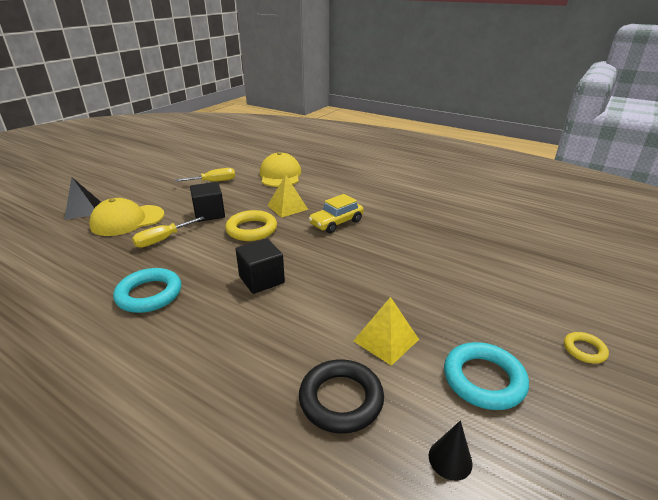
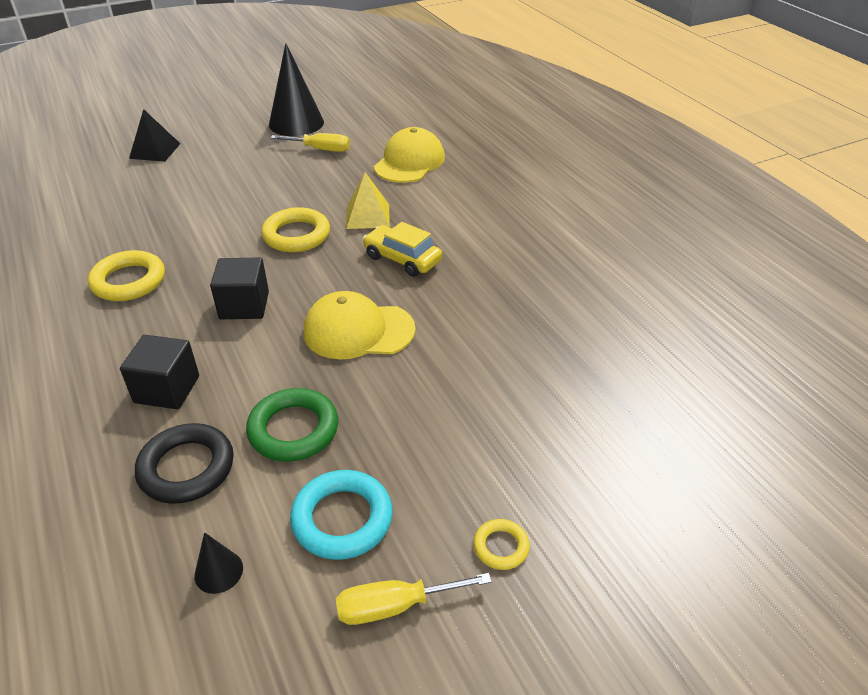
camera: 30 degrees right, 10 degrees up
(127, 220) = (184, 179): yellow cap -> yellow cap (358, 331)
(149, 294) = (129, 281): turquoise ring -> yellow ring
(162, 240) = (196, 217): yellow screwdriver -> yellow screwdriver (394, 606)
(180, 172) = (296, 123): none -> black cone
(209, 214) = (272, 197): black cube -> black cube (167, 389)
(336, 223) = (402, 259): yellow car -> yellow car turned 45 degrees clockwise
(386, 340) = (293, 429): yellow pyramid -> green ring

